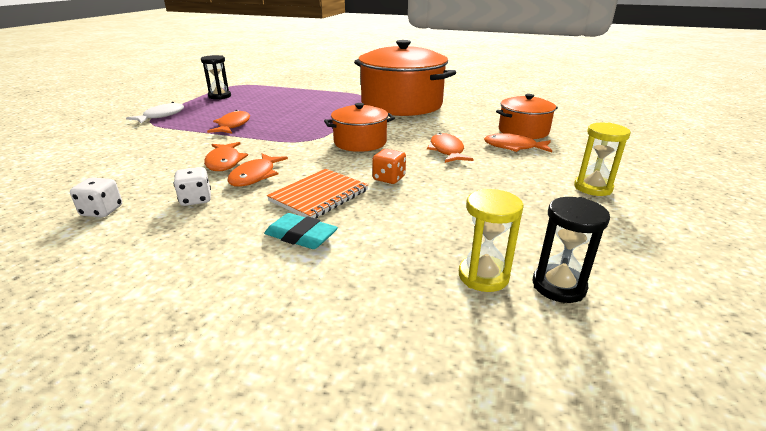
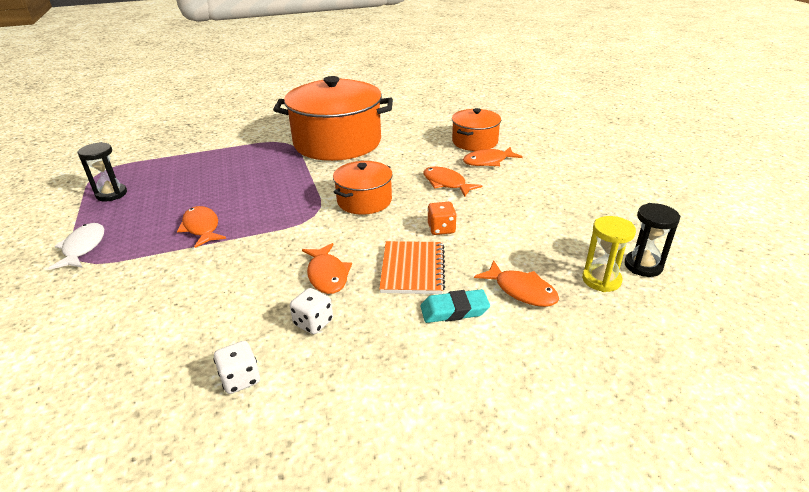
camera: 35 degrees left, 5 degrees up
(224, 162) = (271, 273): orange fish -> orange fish (521, 291)
(593, 188) = (578, 181): yellow hourglass -> none

